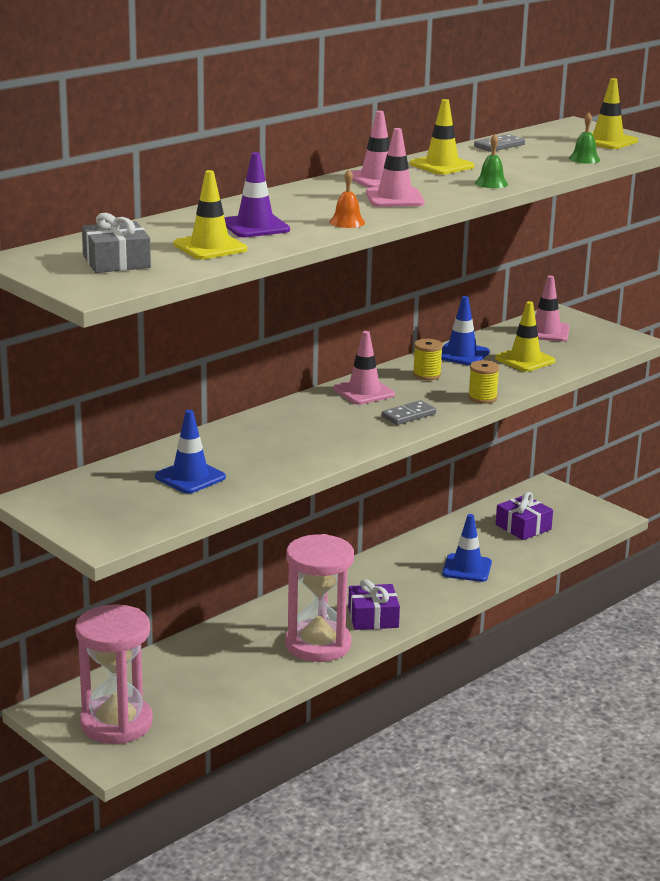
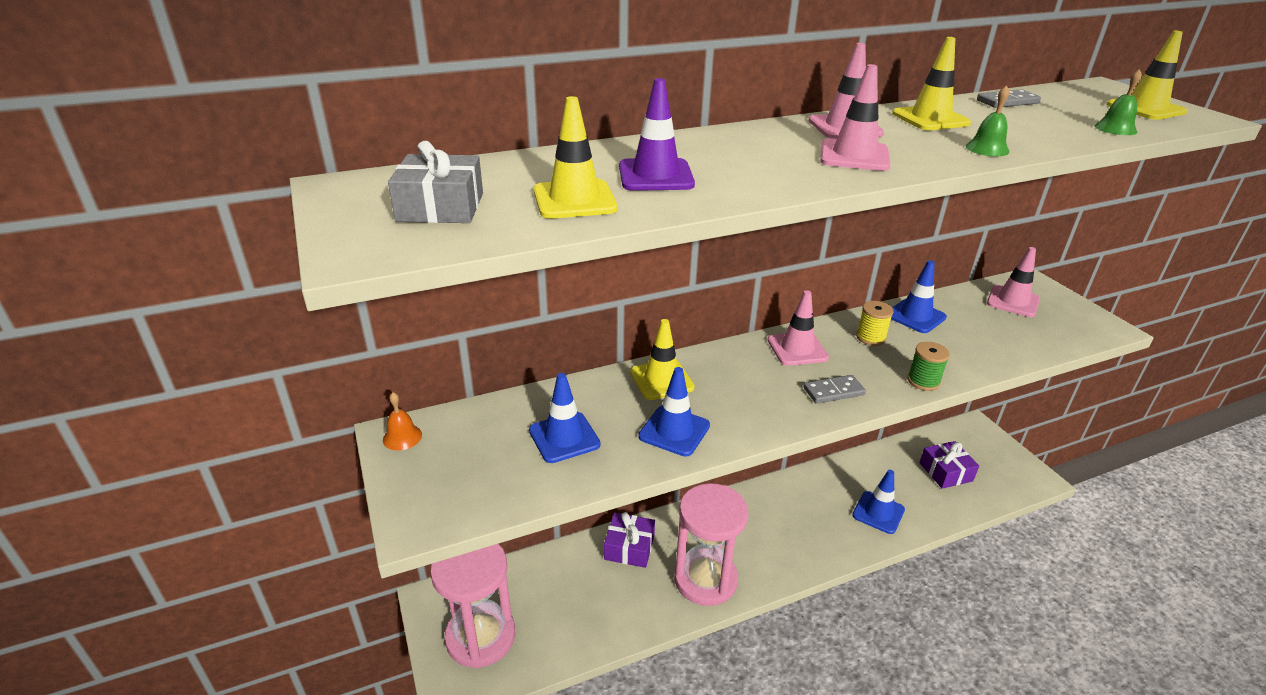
camera: 20 degrees right, 10 degrees up
(284, 459) = (674, 431): none -> blue traffic cone
(347, 222) = (775, 183): orange bell -> orange bell (402, 437)
(373, 617) = (769, 556): purple gift -> purple gift (629, 547)
(482, 398) = (923, 381): yellow spool -> green spool
(525, 360) = (983, 335): yellow traffic cone -> yellow traffic cone (661, 380)

